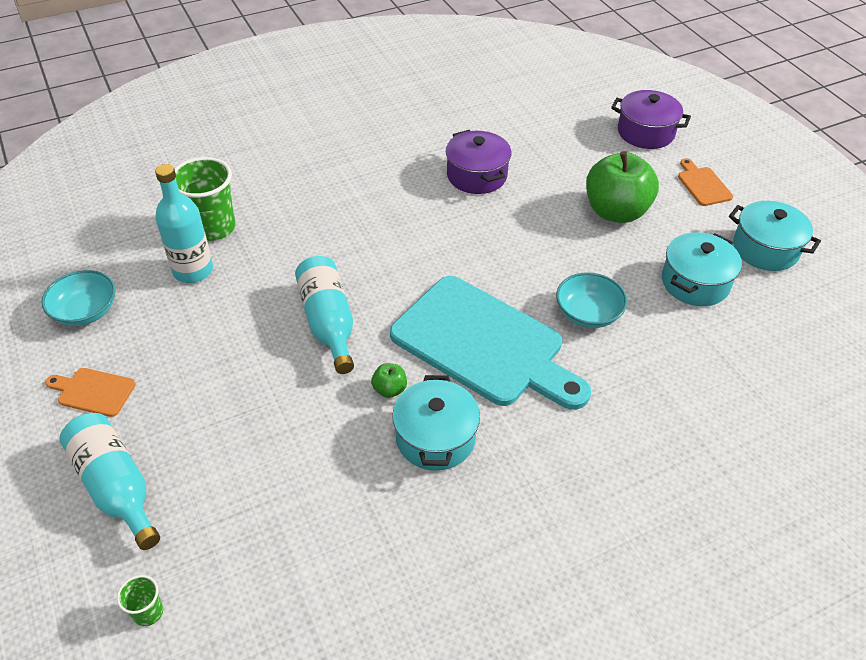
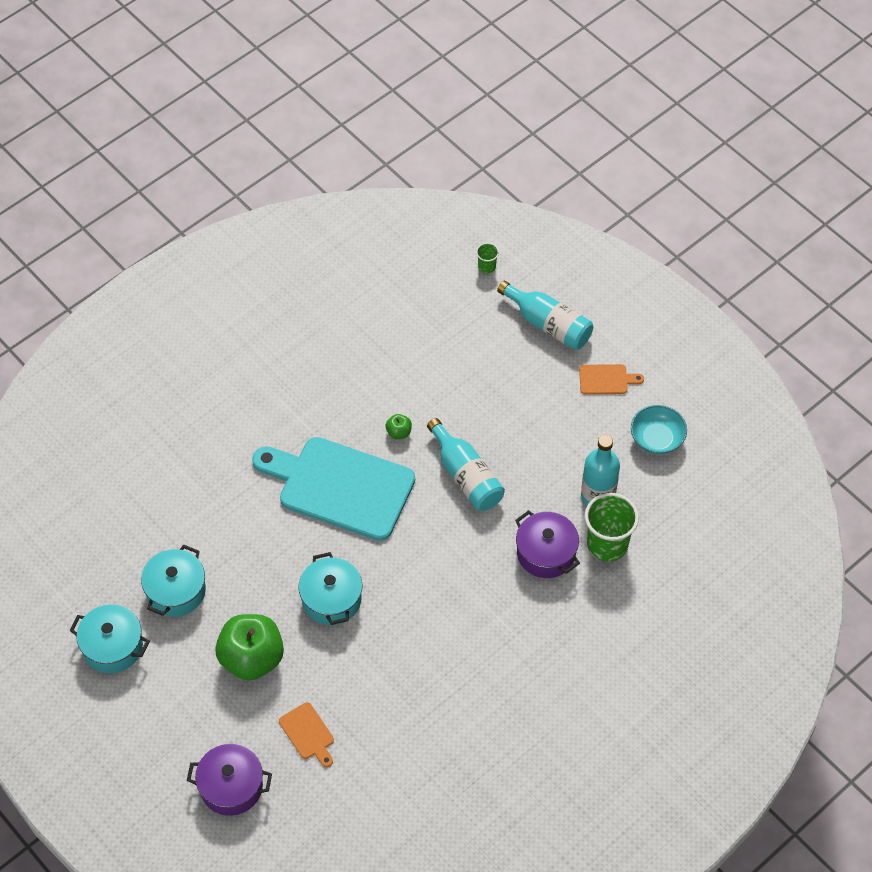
camera: 165 degrees right, 10 degrees up
(435, 438) = (355, 405): turquoise pot -> turquoise pot (331, 599)
(477, 175) = (393, 673): purple pot -> purple pot (546, 553)
(588, 313) = (263, 536): turquoise bowl -> none
(703, 185) = (169, 719): orange cutting board -> orange cutting board (308, 733)

